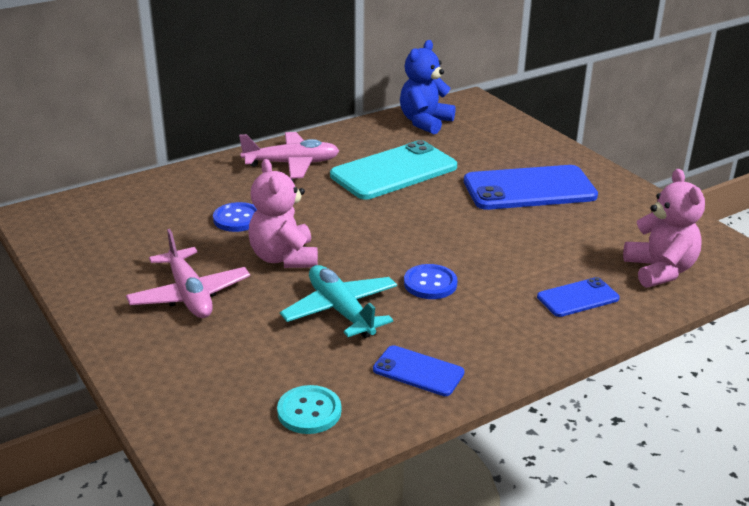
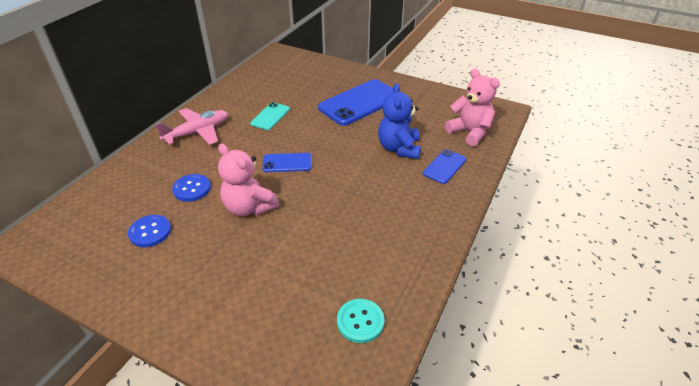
camera: 30 degrees left, 10 degrees up
(189, 295) = (204, 265): pink plane -> none
(341, 310) = (318, 233): turquoise plane -> none
(394, 171) = (270, 116): turquoise phone -> turquoise phone, size x0.52
(418, 371) = (401, 257): blue phone -> blue phone (287, 163)
(425, 122) = (262, 75): blue teddy bear -> blue teddy bear (399, 148)
(430, 283) = (357, 190): blue button -> blue button (150, 232)

